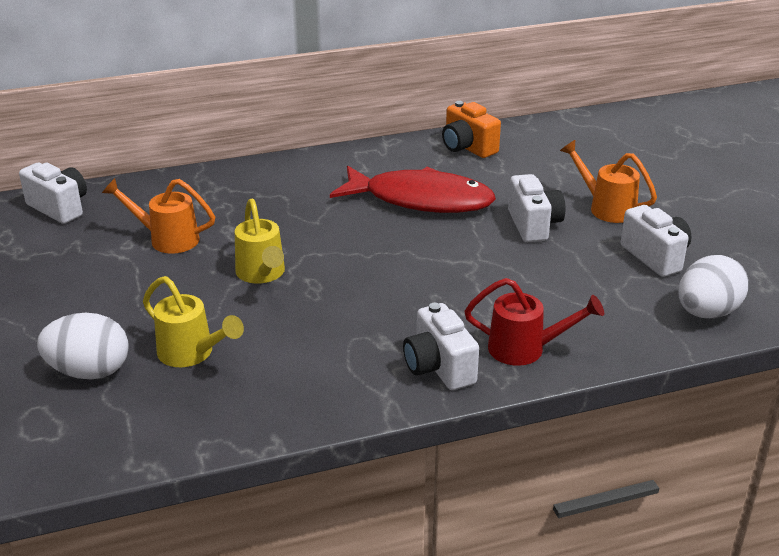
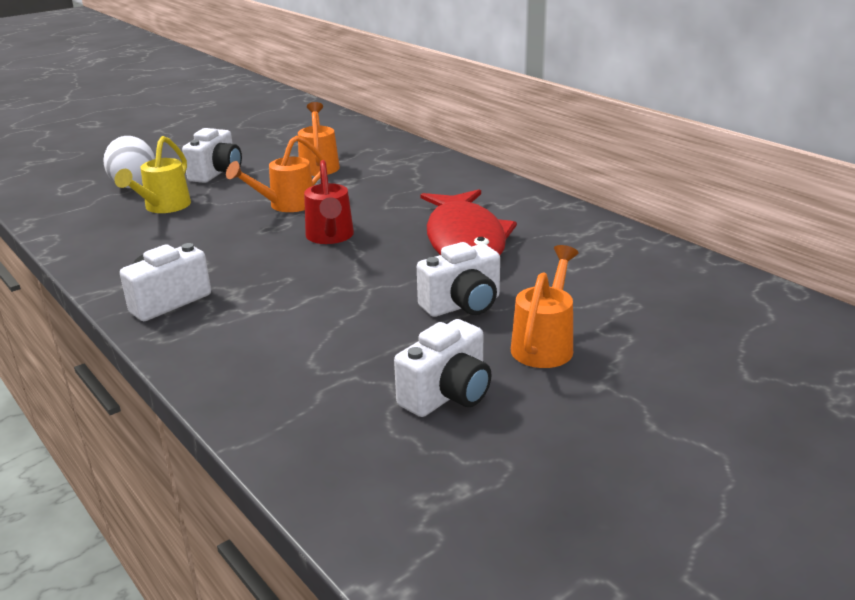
camera: 70 degrees right, 5 degrees down
(59, 208) = (341, 128): white camera -> white camera (217, 173)
(262, 274) = (286, 205): yellow watering can -> orange watering can
(467, 147) = (605, 242): orange camera -> none
(525, 349) = (209, 339): red watering can -> red watering can (330, 237)
(706, 313) = (331, 450): white egg -> none

